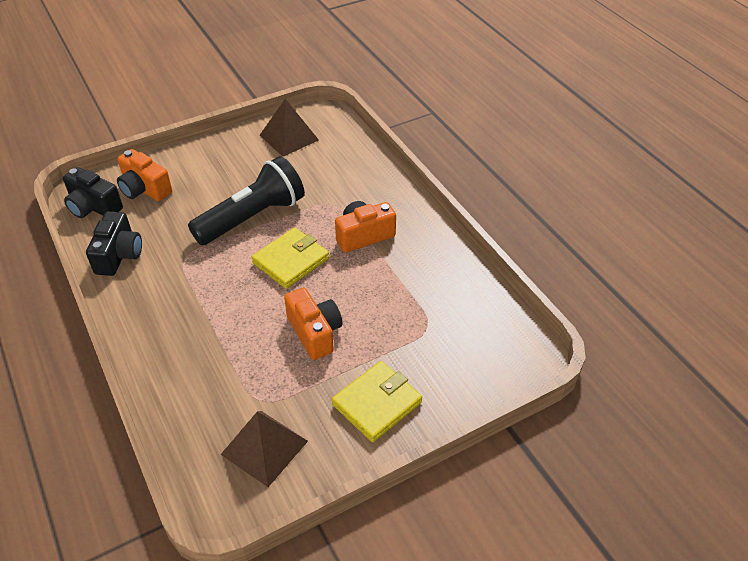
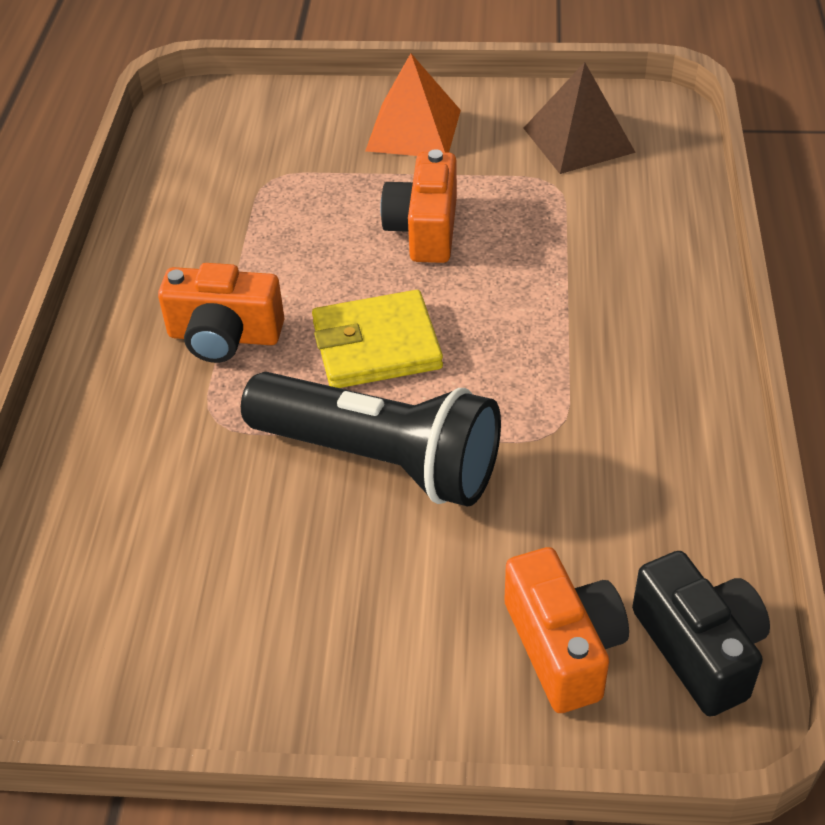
camera: 145 degrees left, 0 degrees up
(119, 255) = (677, 492): black camera -> none
(252, 217) = (380, 460): black flashlight -> black flashlight turned 150 degrees counterclockwise
(289, 137) = (147, 643): brown pyramid -> none
(377, 403) = (413, 130): yellow wallet -> orange pyramid

